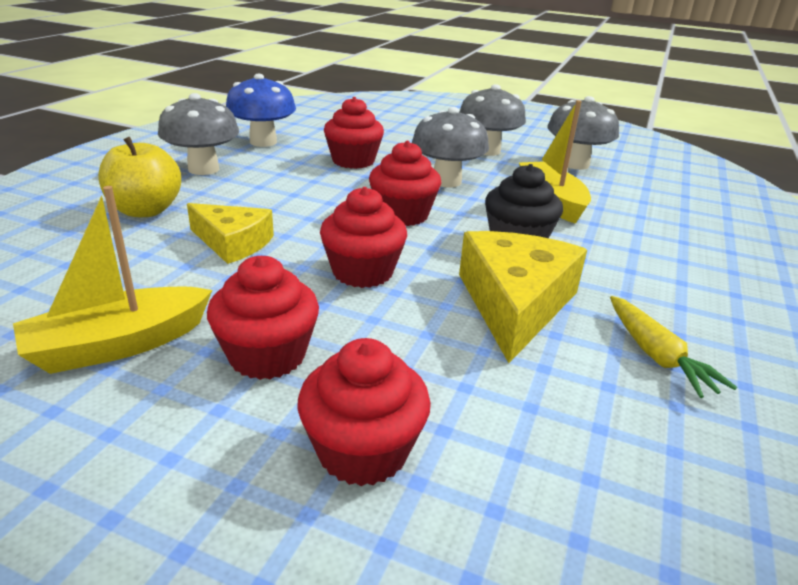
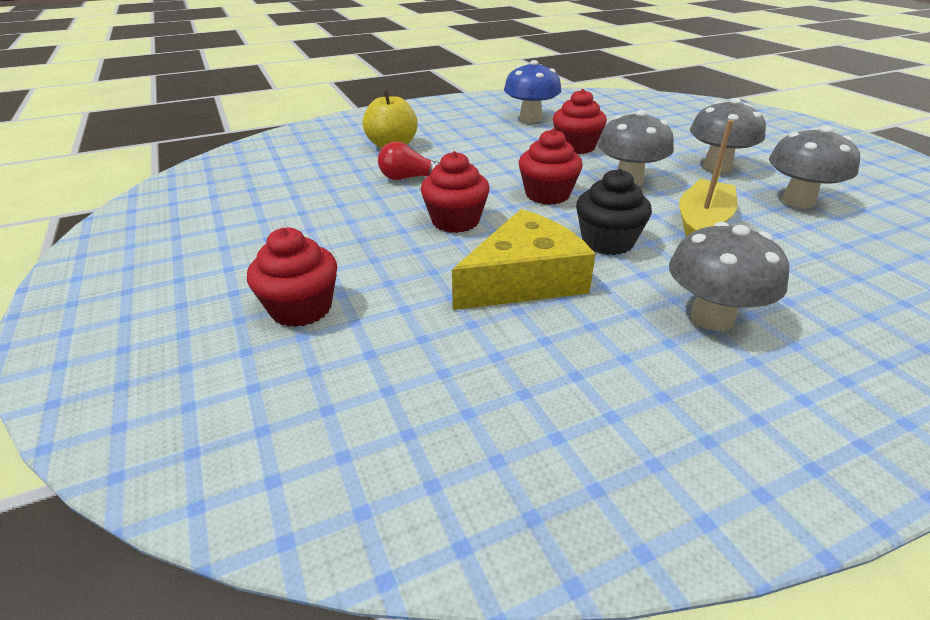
camera: 45 degrees right, 5 degrees up
(118, 345) = (280, 211): yellow boat -> none
(203, 169) = (462, 128): grey mushroom -> grey mushroom (712, 318)
(233, 243) = (409, 178): yellow cheese -> red light bulb
(267, 355) = (332, 244): red cupcake -> none
(656, 355) = (571, 359): yellow carrot -> none

